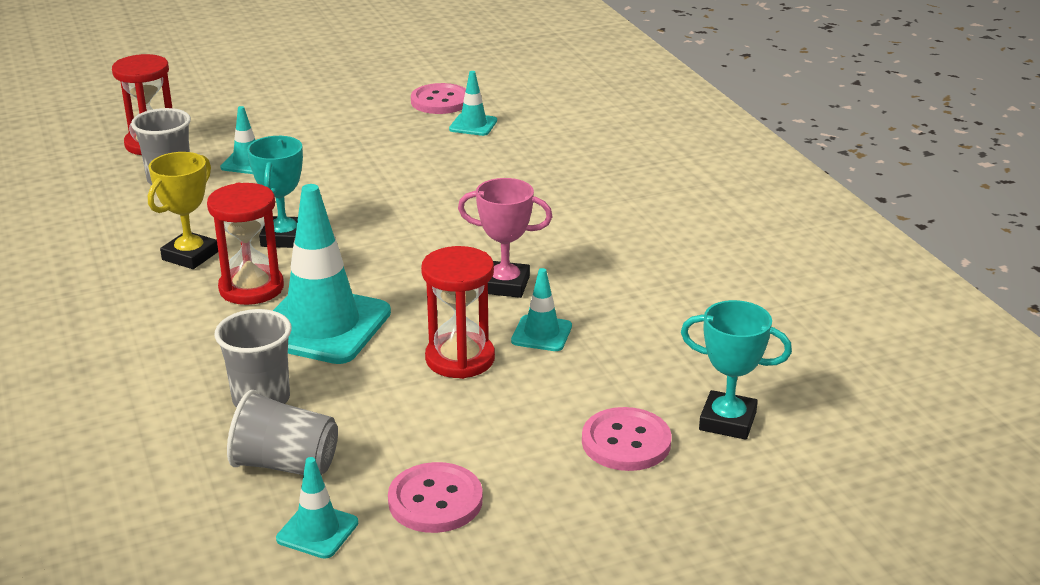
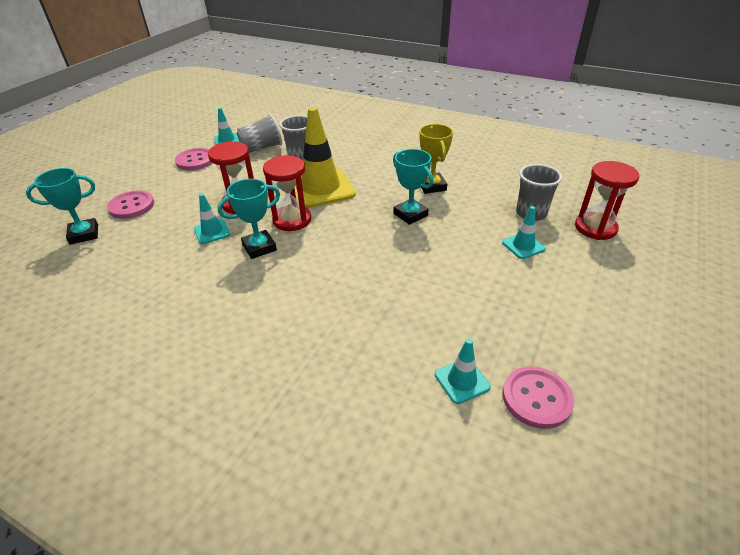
camera: 140 degrees right, 10 degrees up
(251, 288) = (378, 187): red hourglass -> red hourglass (292, 220)
(322, 326) = (320, 188): turquoise traffic cone -> yellow traffic cone
(505, 285) = (259, 247): pink trophy -> turquoise trophy

